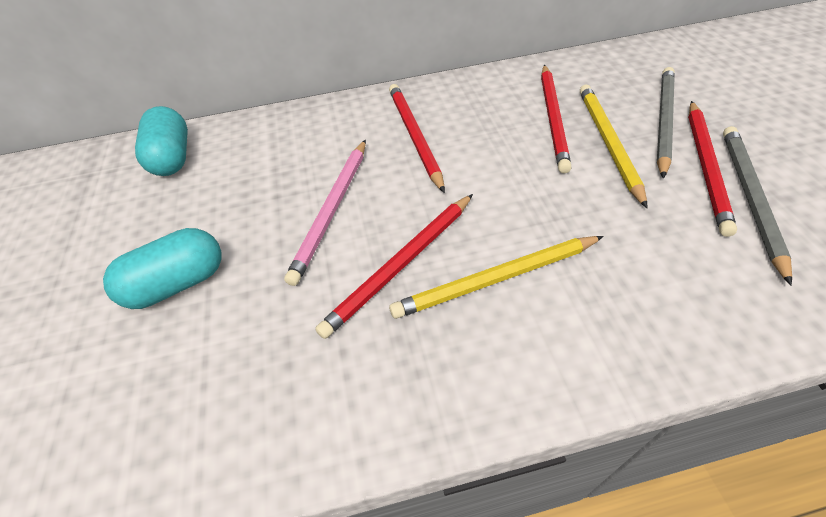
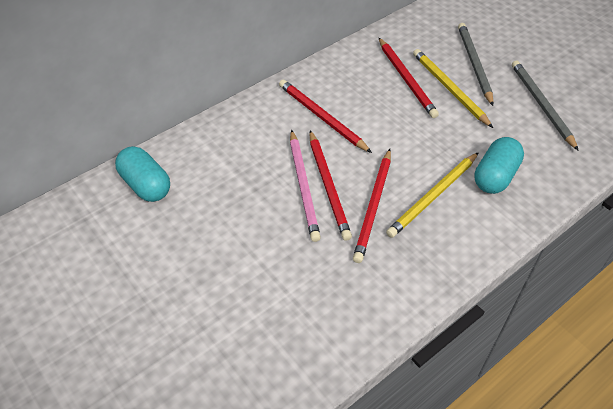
camera: 30 degrees left, 0 degrees up
(178, 284) = (237, 267): turquoise capsule -> turquoise capsule (495, 176)
(706, 166) = (511, 90): red pencil -> red pencil (328, 186)

